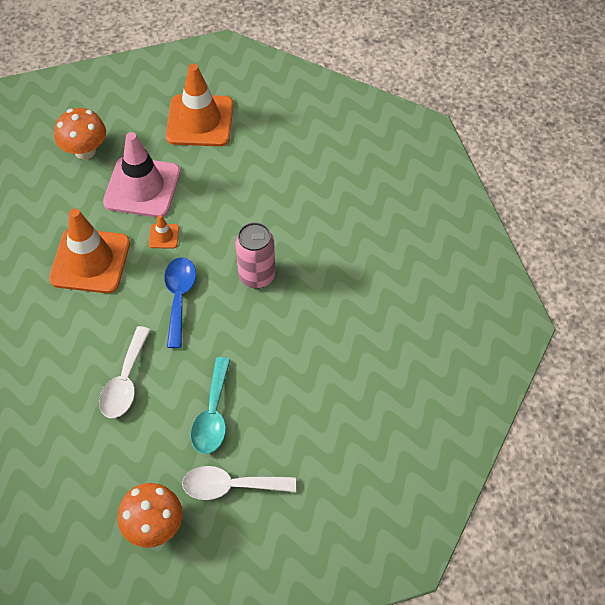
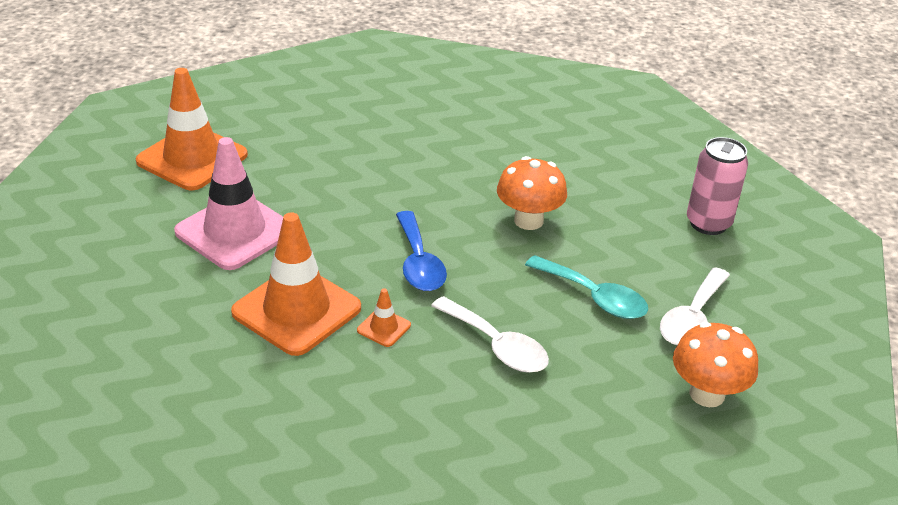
camera: 60 degrees left, 20 degrees down
(85, 151) = (125, 254): orange mushroom -> orange mushroom (528, 220)
(164, 236) = (322, 242): orange traffic cone -> orange traffic cone (384, 328)
(179, 297) = (418, 263): blue spoon -> blue spoon turned 135 degrees counterclockwise
(257, 276) = (443, 201): pink can -> pink can (708, 223)

